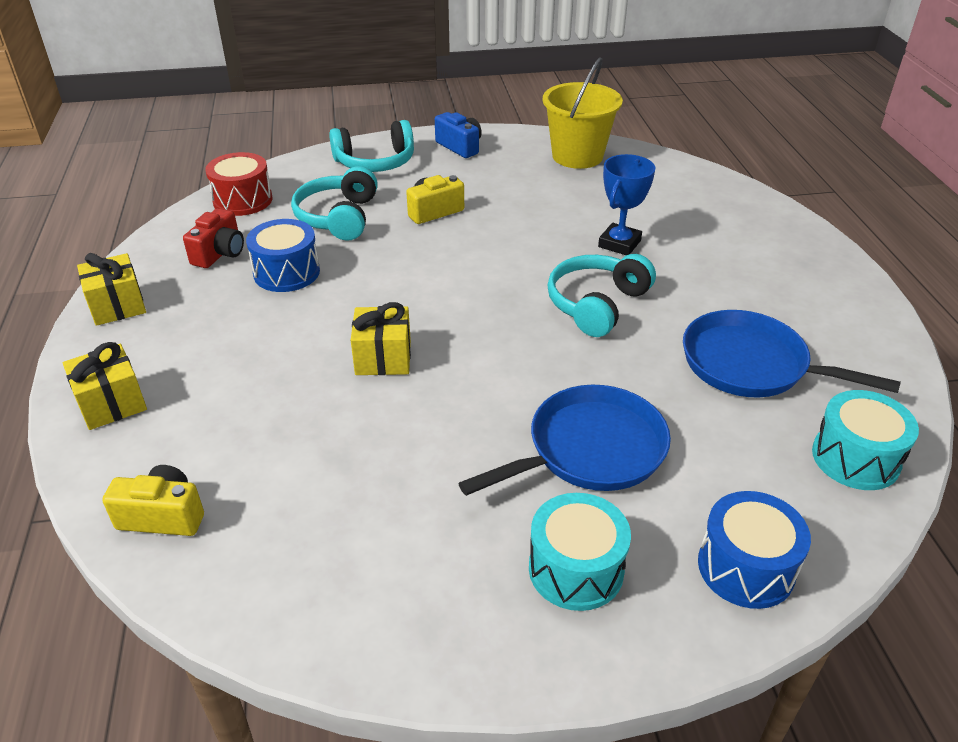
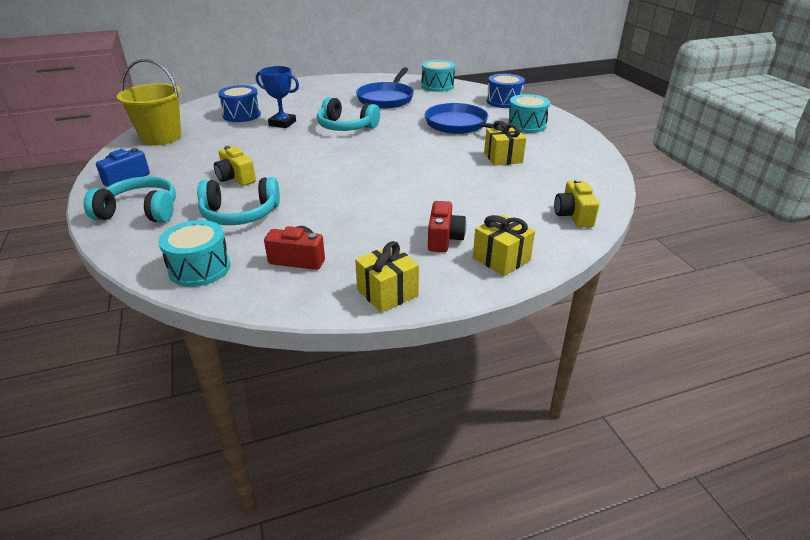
camera: 100 degrees left, 5 degrees down
(190, 361) = (444, 239): none -> red camera
(243, 200) = (200, 268): red drum -> turquoise drum
(286, 272) = (325, 222): blue drum -> blue drum (241, 115)
(375, 162) = (140, 211): turquoise headphones -> turquoise headphones turned 60 degrees counterclockwise
(383, 358) = (413, 175): yellow gift -> yellow gift (503, 158)

